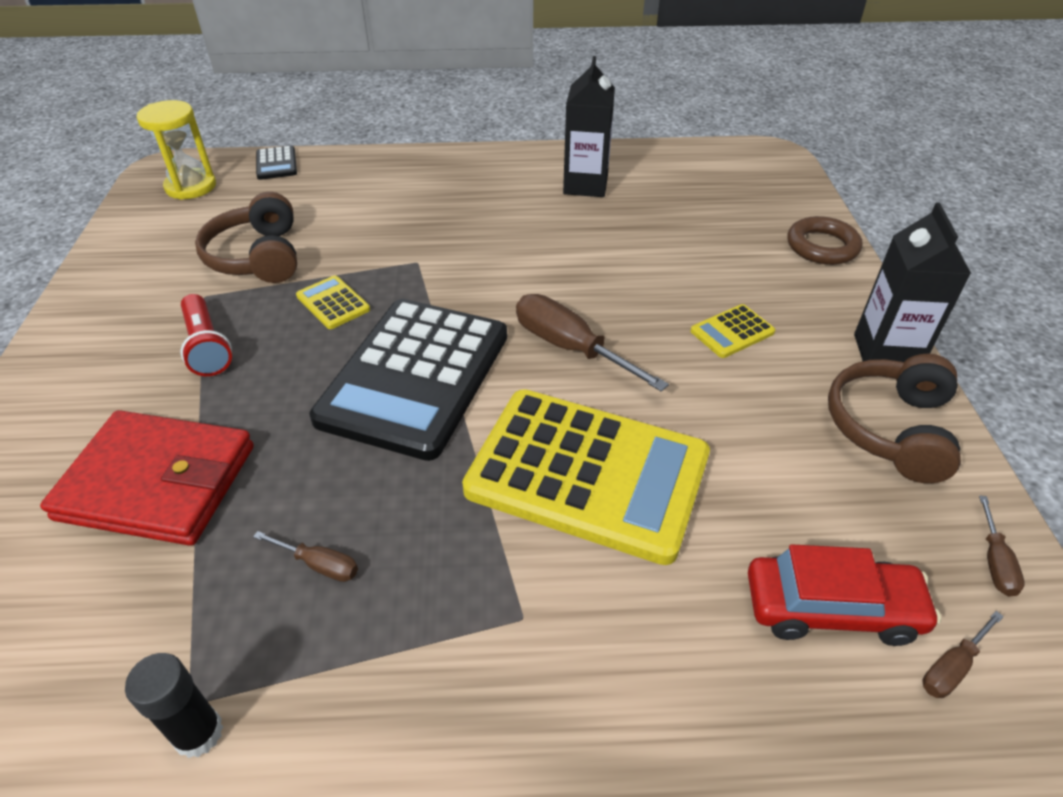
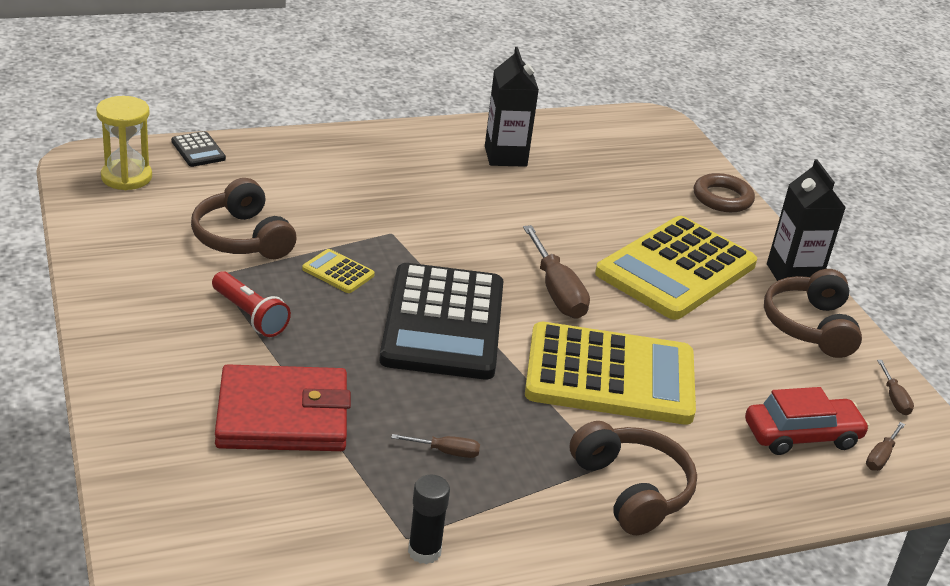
camera: 20 degrees left, 10 degrees down
(540, 669) = (631, 490): none -> brown headphones
(570, 348) = (556, 291): brown screwdriver -> brown screwdriver turned 135 degrees counterclockwise
(732, 332) = (676, 269): yellow calculator -> yellow calculator, size x2.50

